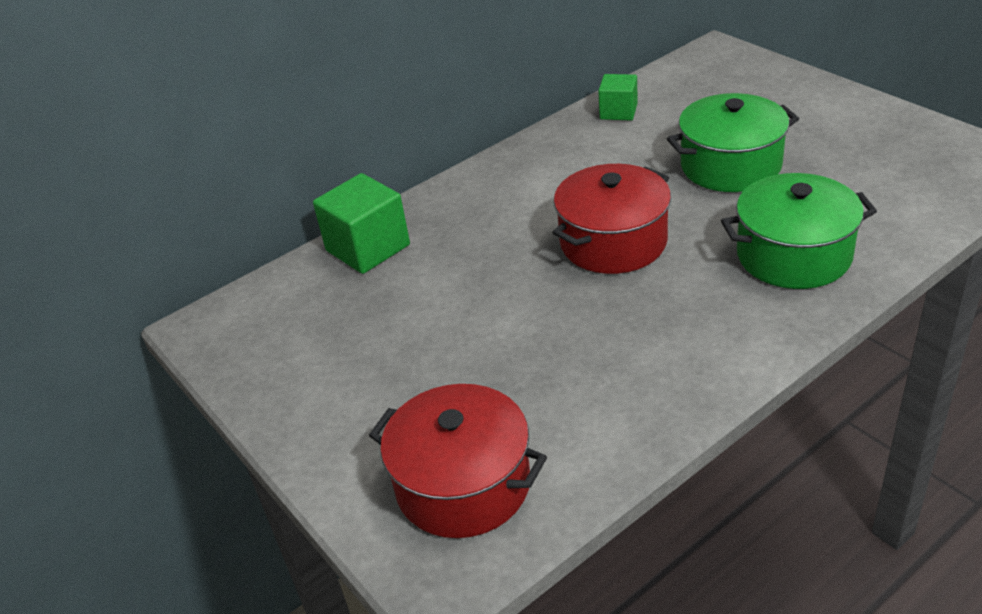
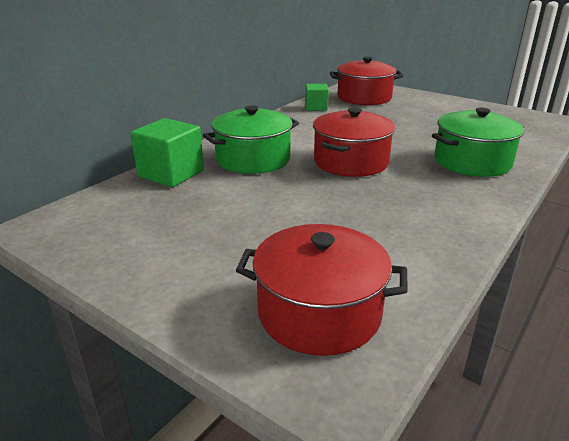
camera: 20 degrees left, 10 degrees down
(708, 88) = (364, 97): none -> red pot
(730, 166) = (401, 126): green pot -> green pot (253, 159)

